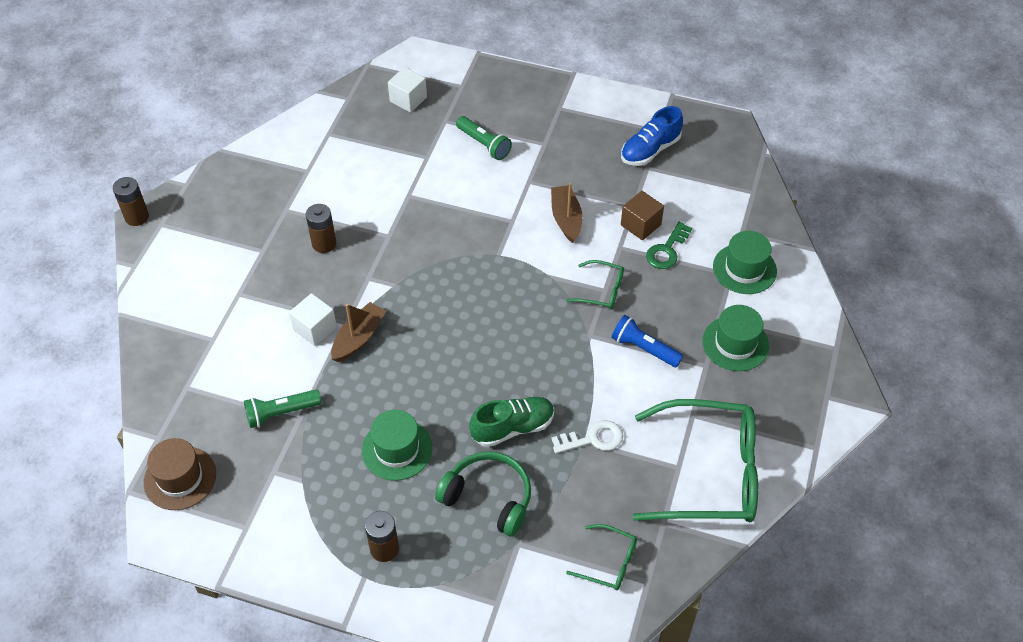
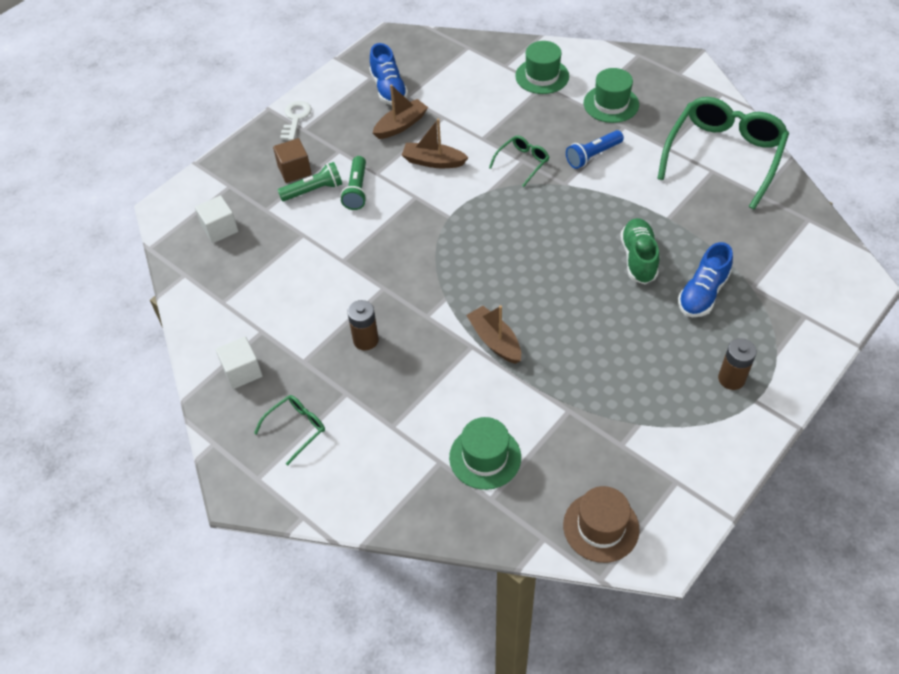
camera: 65 degrees left, 0 degrees up
(137, 217) = (233, 500): brown battery -> none
(281, 413) = (556, 423): green flashlight -> green flashlight (357, 190)
(315, 328) = (467, 372): white cube -> white cube (242, 371)
(397, 449) = (631, 343): green hat -> green hat (485, 457)
(488, 498) = (702, 293): green headphones -> blue shoe
(593, 439) = (668, 211): white key -> white key (295, 118)
(603, 177) = (401, 125): none -> brown boat
(609, 562) = (786, 236): green glasses -> green glasses (296, 429)
(640, 225) = (466, 119): brown cube -> brown cube (294, 170)
(667, 250) = (501, 112): green key -> none

